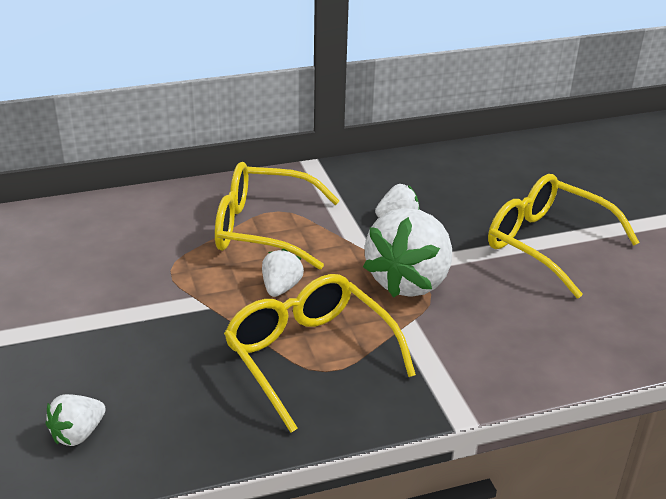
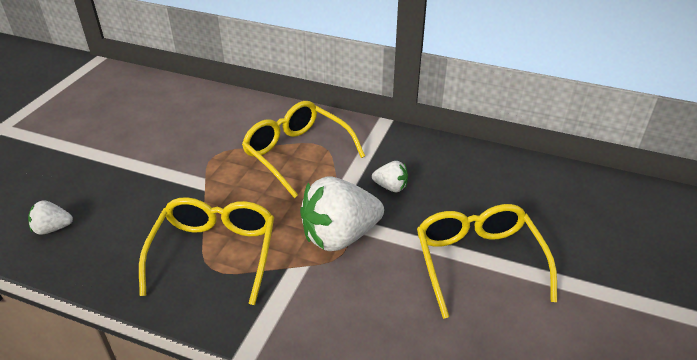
camera: 40 degrees right, 5 degrees up
(281, 288) = (257, 198): white strawberry -> none

